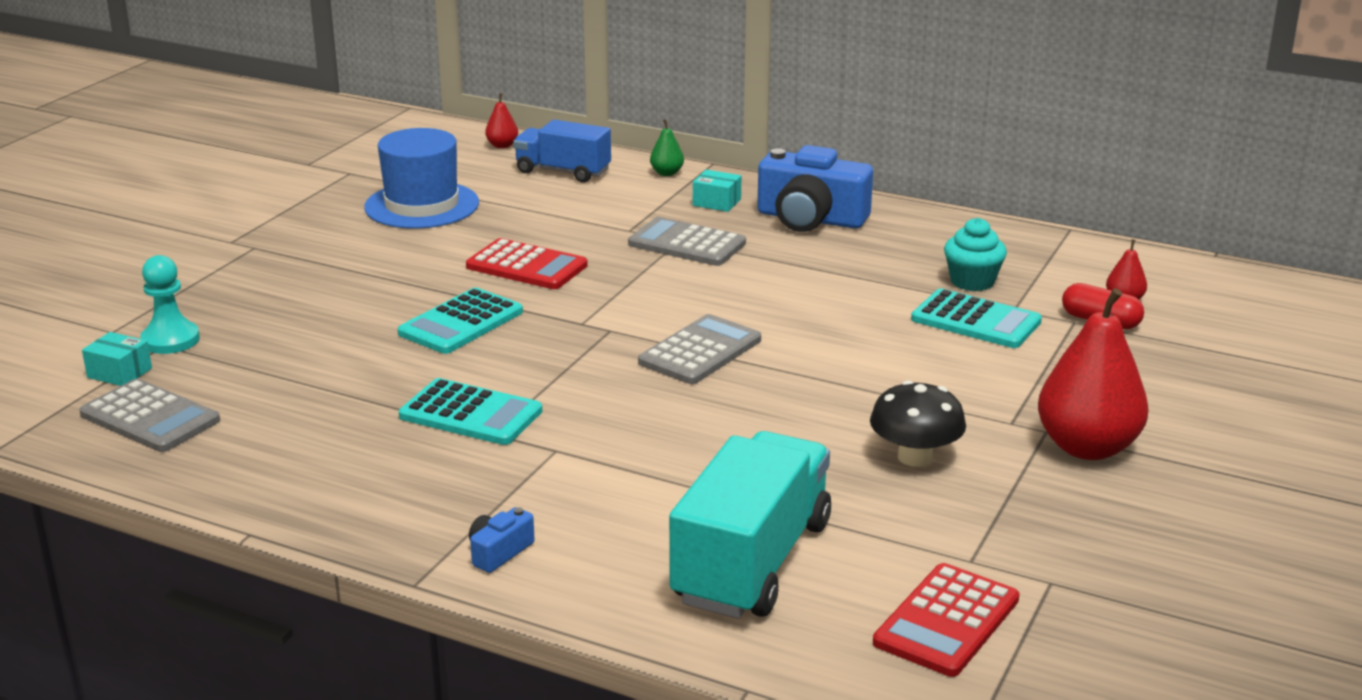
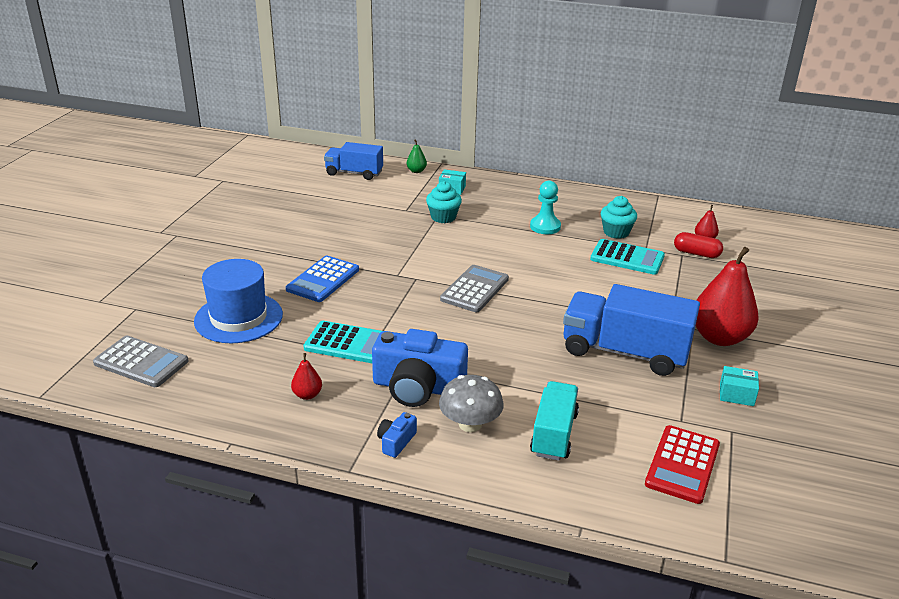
camera: 10 degrees left, 5 degrees up
(119, 373) = (112, 331): turquoise box -> turquoise box (736, 394)
(170, 340) = (140, 305): turquoise pawn -> turquoise pawn (545, 227)
(422, 205) = (274, 200): blue hat -> blue hat (238, 318)
(461, 323) = (323, 280): turquoise calculator -> blue calculator
(502, 145) = (312, 157): red pear -> red pear (307, 395)
(527, 266) = (352, 238): red calculator -> none
(623, 538) = (470, 424): none -> grey mushroom
(687, 244) = (443, 217): grey calculator -> turquoise cupcake
(752, 562) = (554, 434): turquoise truck -> turquoise truck, size x0.62
(810, 219) = (510, 197): blue camera -> blue camera (418, 387)
(915, 457) = (624, 352): black mushroom -> blue truck

